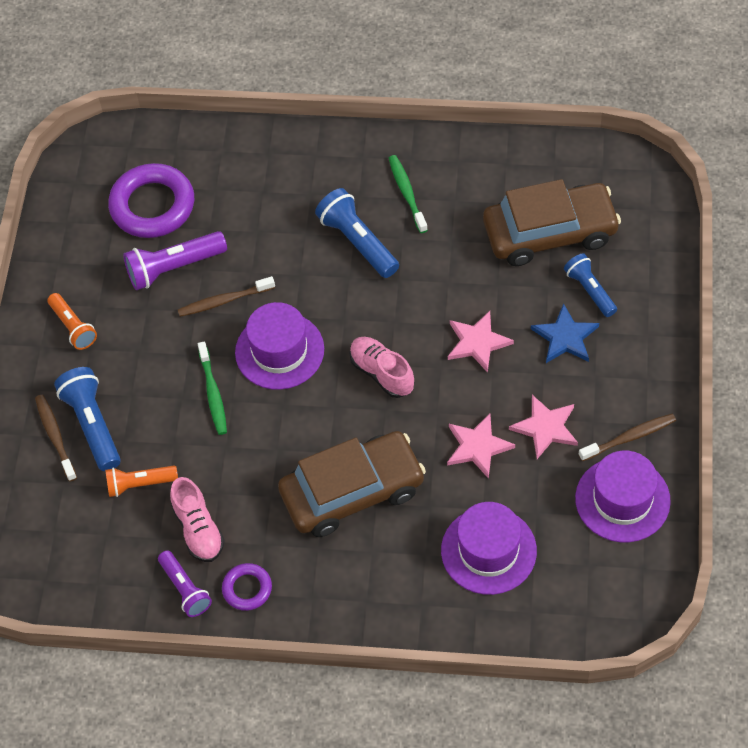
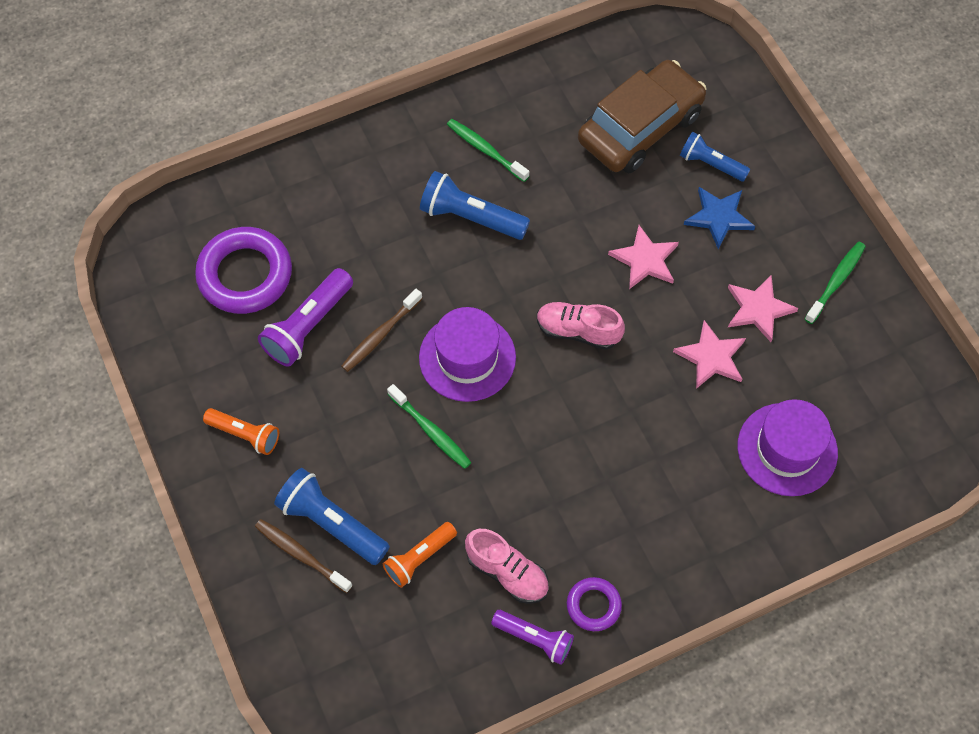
camera: 35 degrees left, 5 degrees up
(352, 491) = (628, 458): brown car -> none
(622, 499) = (868, 341): purple hat -> none
(629, 437) = (835, 281): brown toothbrush -> green toothbrush

